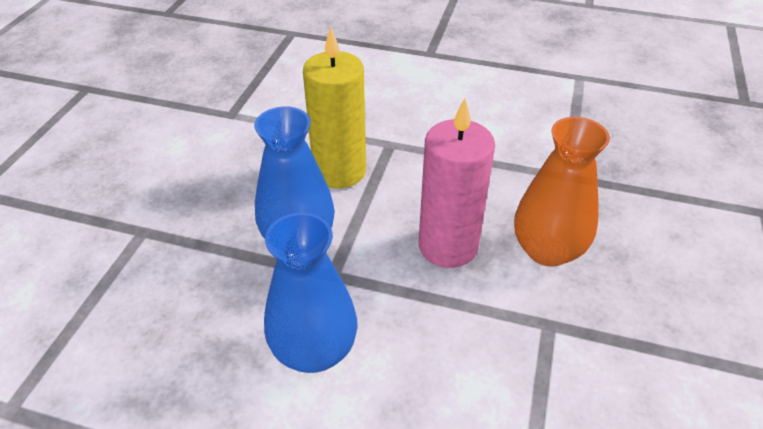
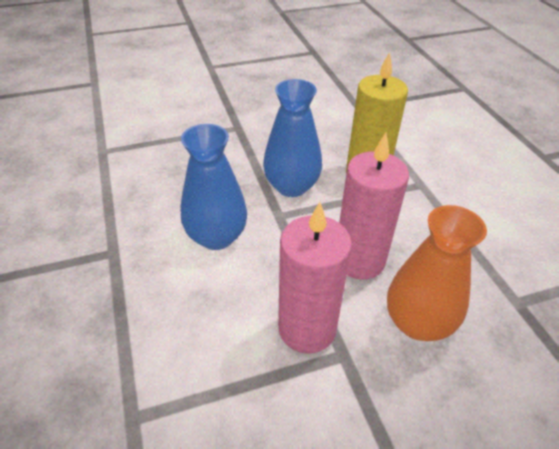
camera: 55 degrees right, 0 degrees up
(502, 336) = (307, 328): none -> pink candle

